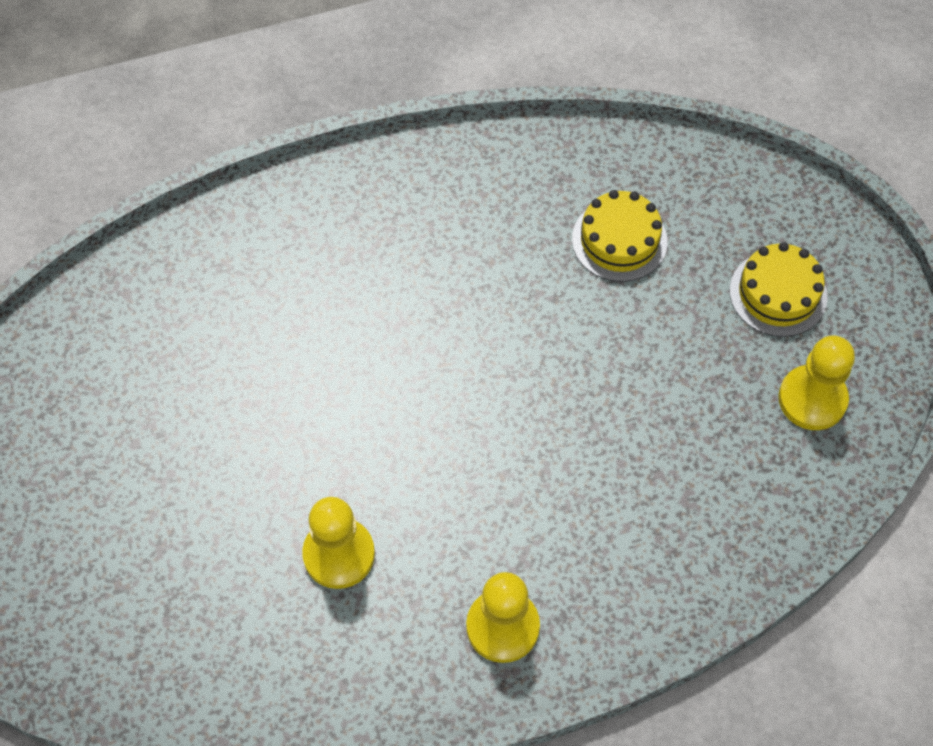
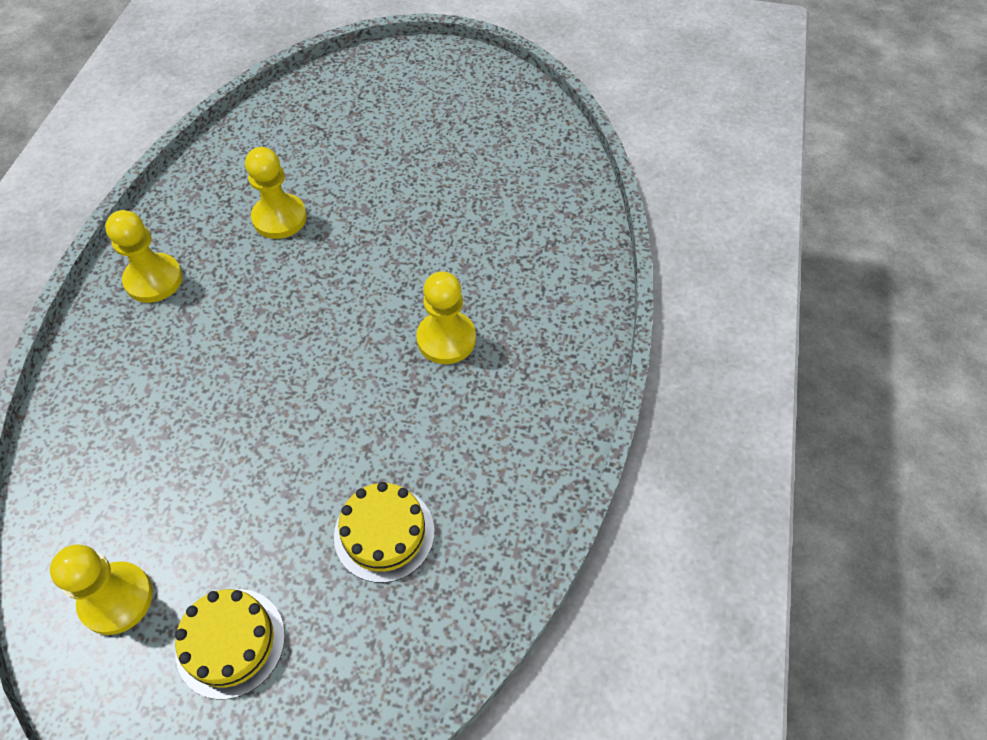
camera: 120 degrees right, 5 degrees down
(399, 297) = (446, 339): none -> yellow pawn

